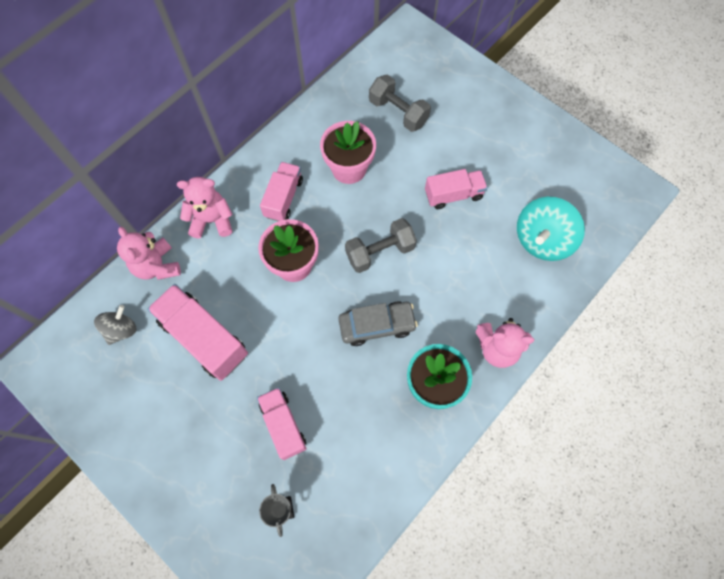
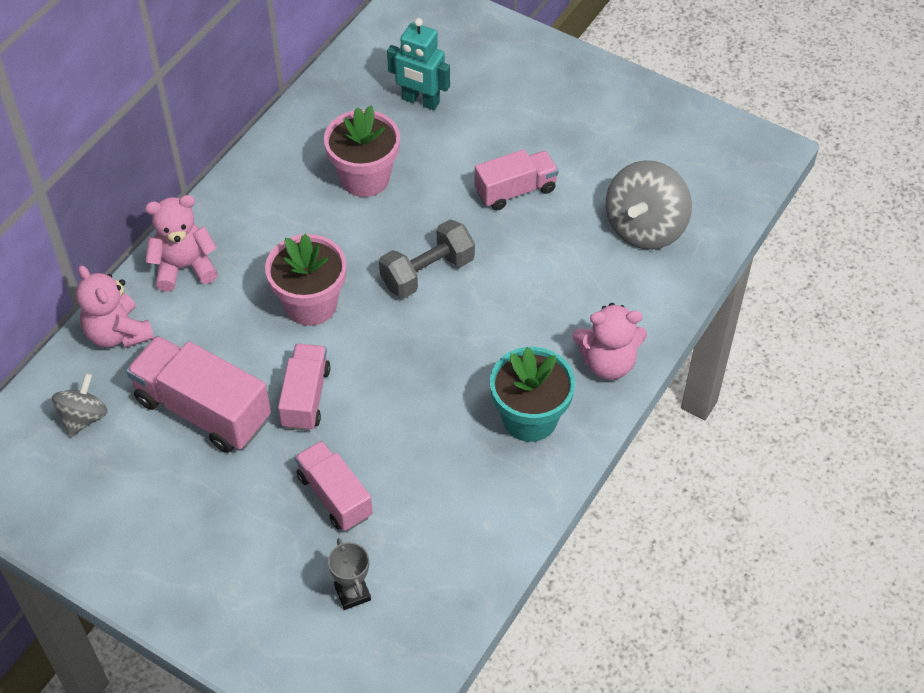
camera: 10 degrees left, 15 degrees down
(283, 198) = (280, 226): pink truck -> pink truck (305, 397)
(377, 325) = (440, 360): grey car -> none
(398, 112) = (420, 101): grey dumbbell -> turquoise robot
(542, 240) = (645, 227): turquoise spinning top -> grey spinning top

